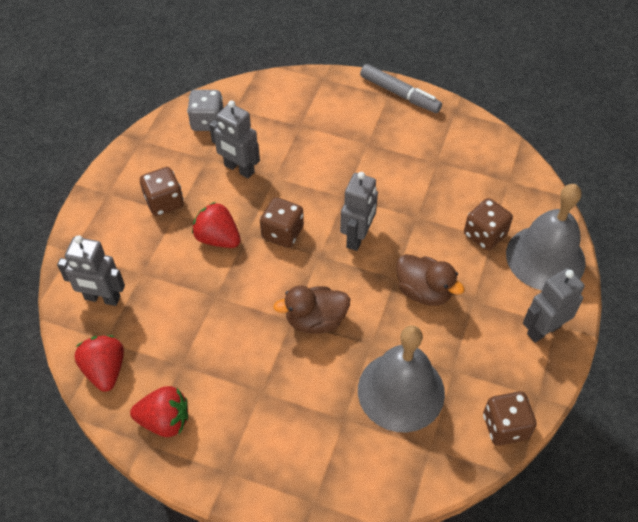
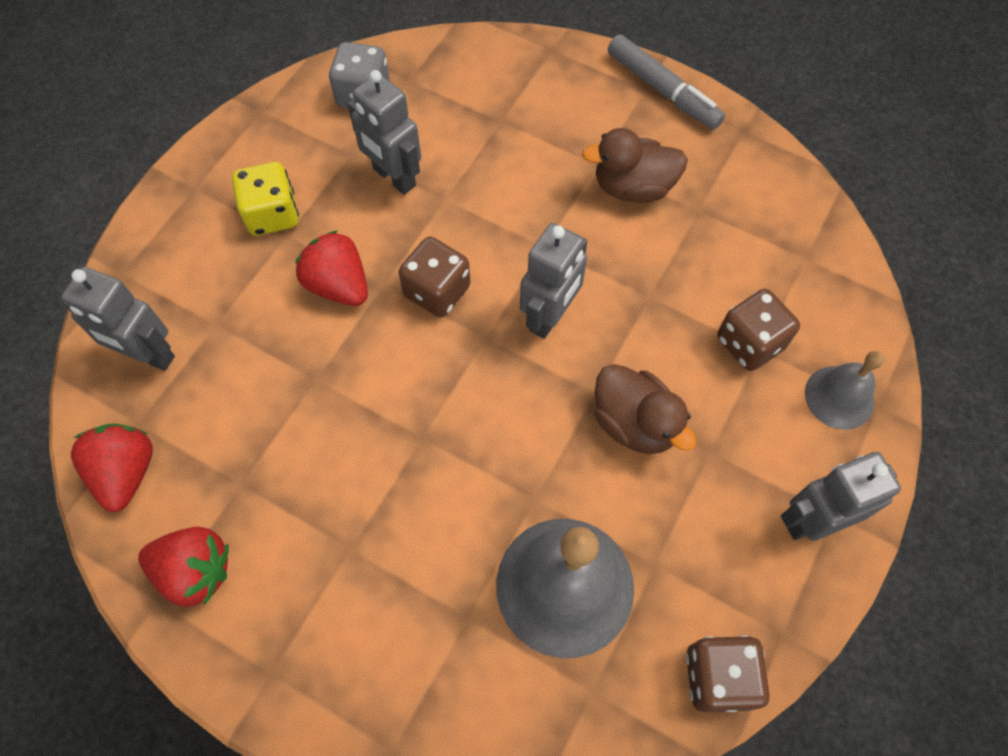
camera: 10 degrees right, 10 degrees up
(164, 202) = (272, 215): brown dice -> yellow dice
(315, 320) = (457, 444): brown duck -> brown duck (633, 187)
(545, 258) = (839, 397): grey bell -> grey bell, size x0.55

